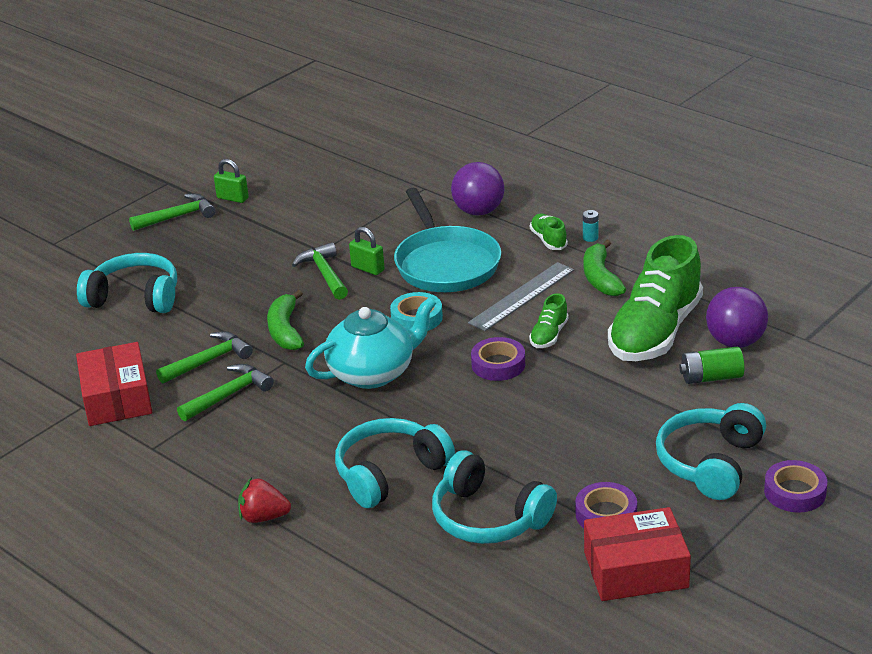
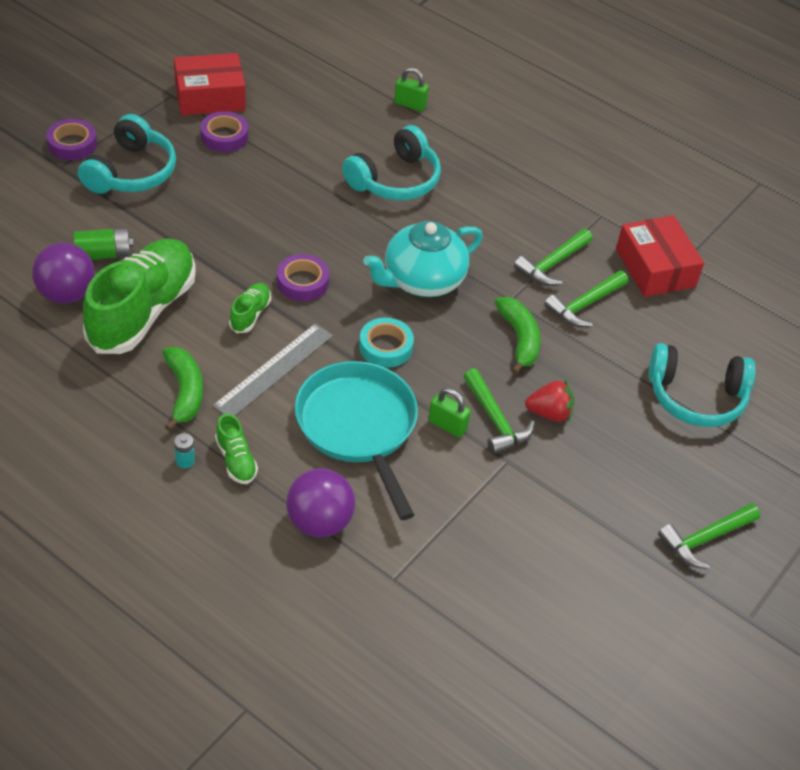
camera: 170 degrees right, 15 degrees up
(232, 198) = (647, 574): green padlock -> green padlock (410, 104)
(263, 517) = (489, 150): red strawberry -> red strawberry (549, 413)
(488, 518) = (315, 139): turquoise headphones -> none

